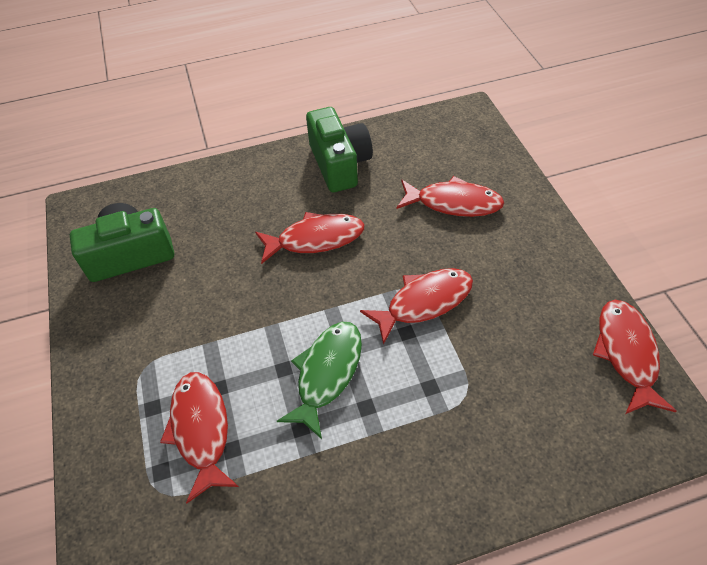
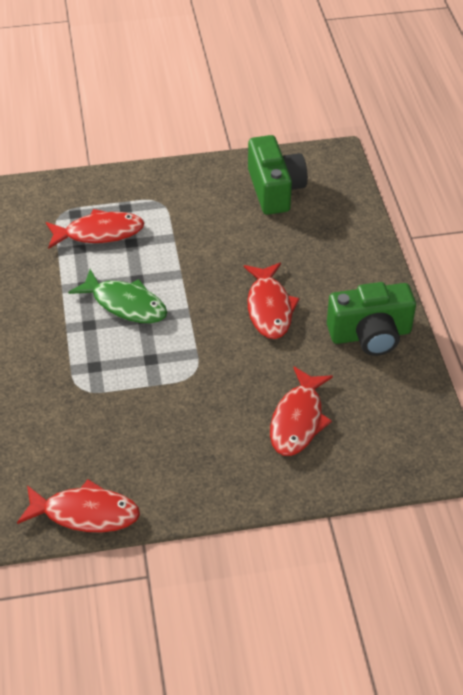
camera: 95 degrees right, 5 degrees down
(424, 302) = (178, 375): red fish -> none

